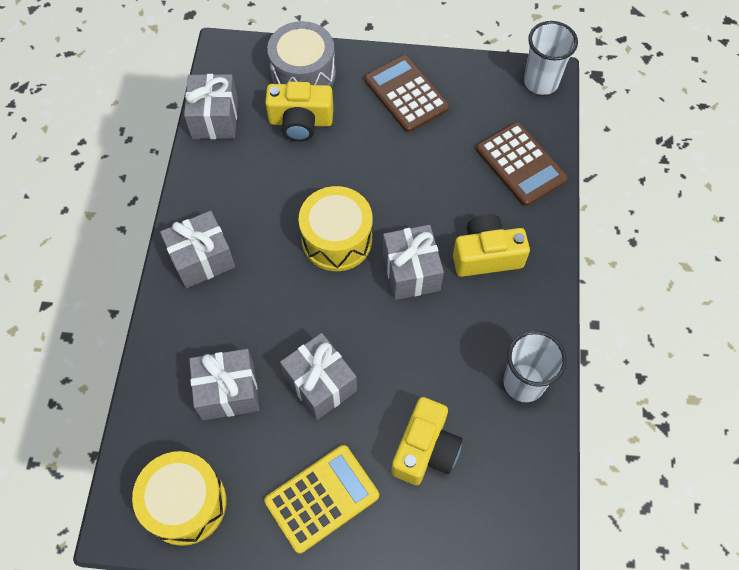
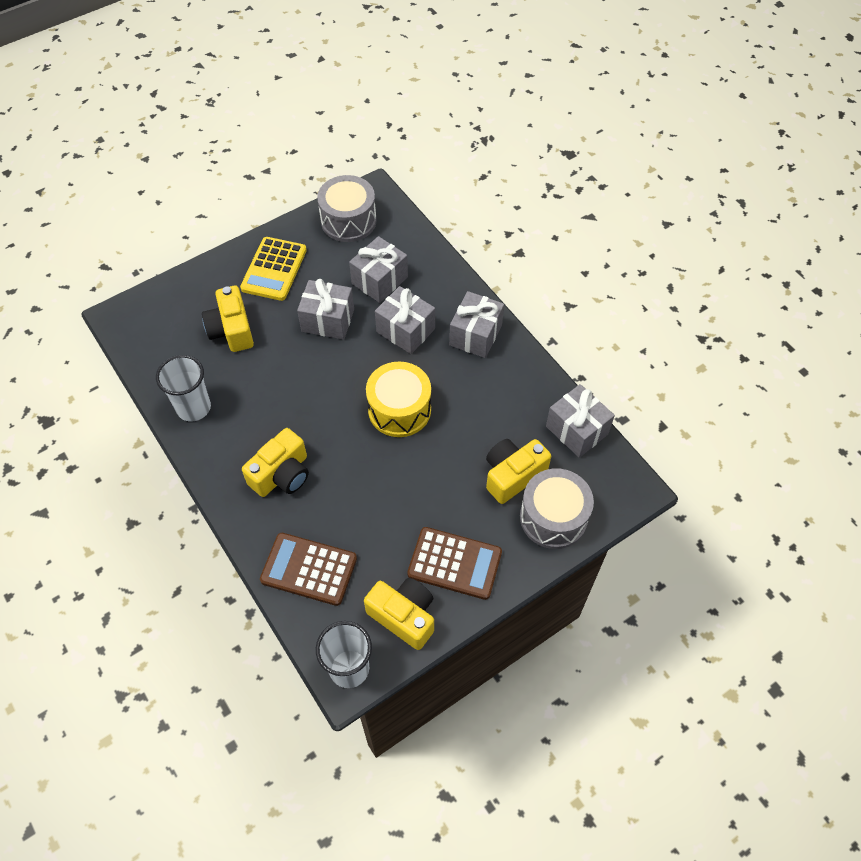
camera: 140 degrees right, 5 degrees down
(185, 503) = (348, 220): yellow drum -> grey drum
(411, 272) = (327, 425): grey gift -> grey gift (405, 330)
(474, 87) = (404, 616): none -> yellow camera

